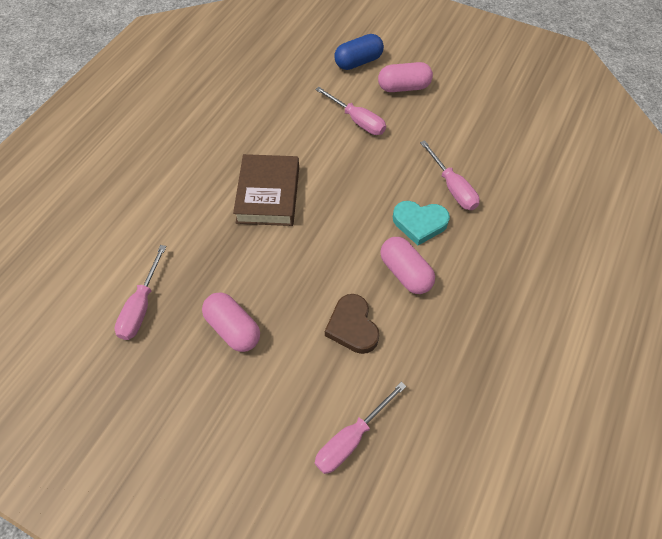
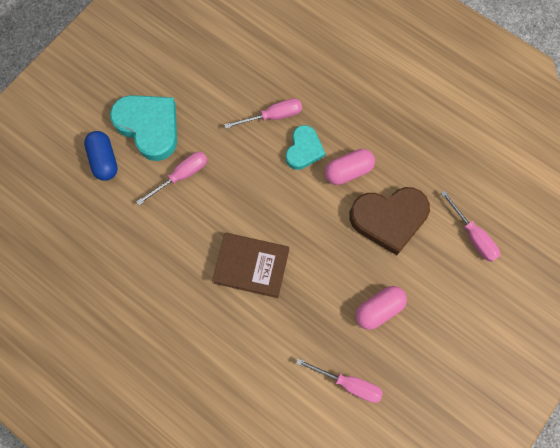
camera: 80 degrees left, 15 degrees up
(352, 327) = (388, 219): brown heart -> brown heart, size x1.66
(403, 87) = (149, 127): pink capsule -> turquoise heart

